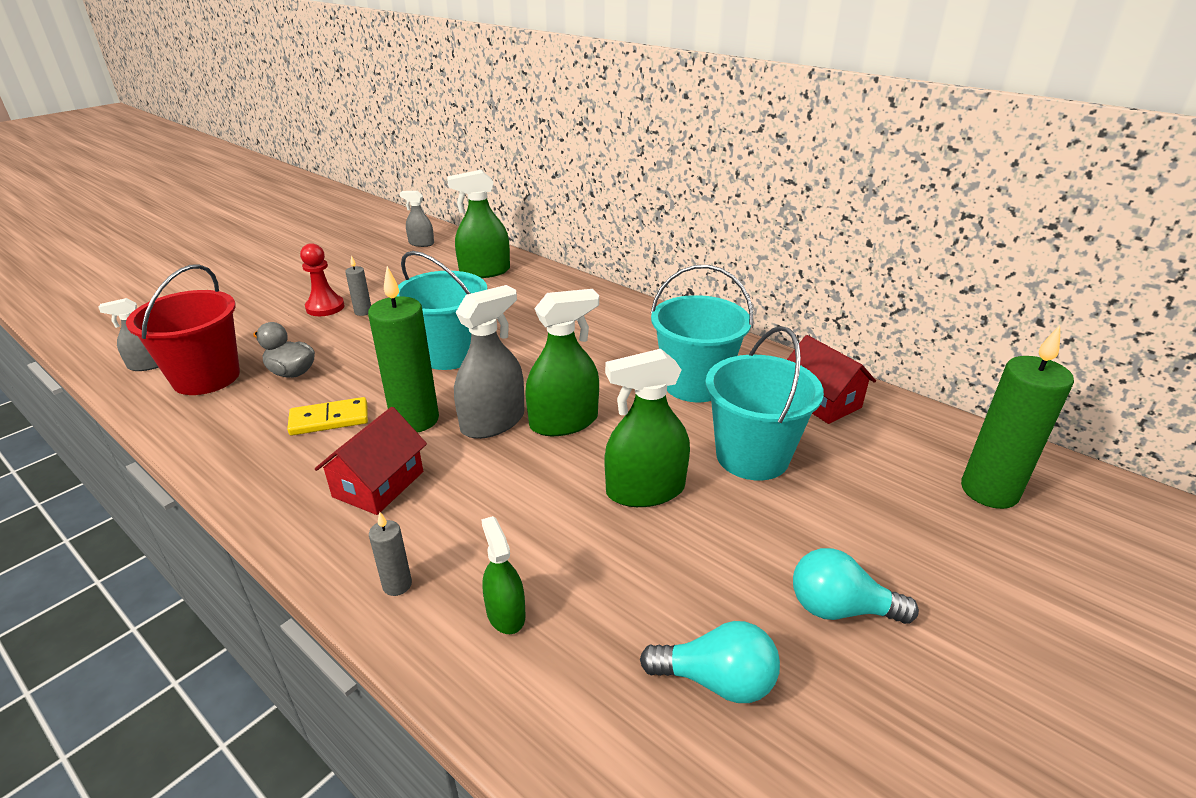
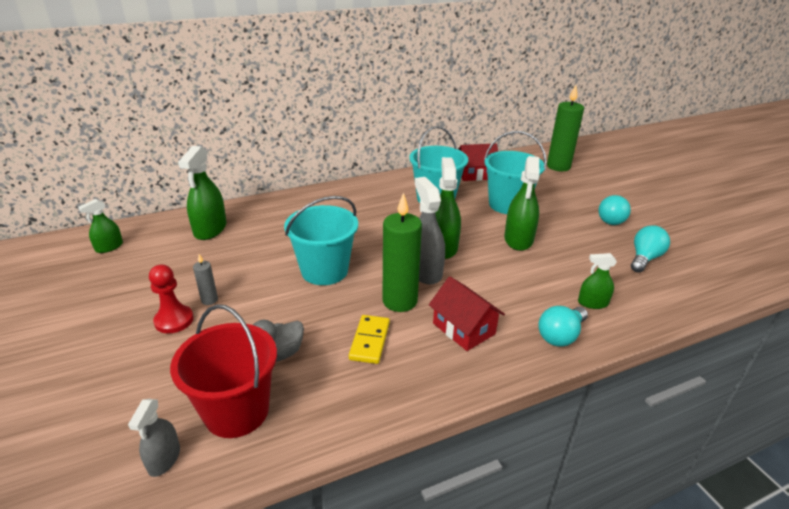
camera: 65 degrees left, 0 degrees up
(397, 585) = (560, 336): grey candle -> turquoise light bulb
(421, 243) = (109, 247): grey spray bottle -> green spray bottle

